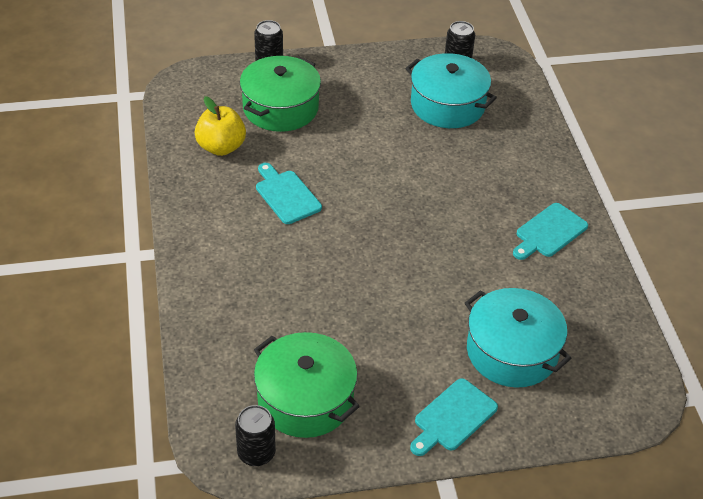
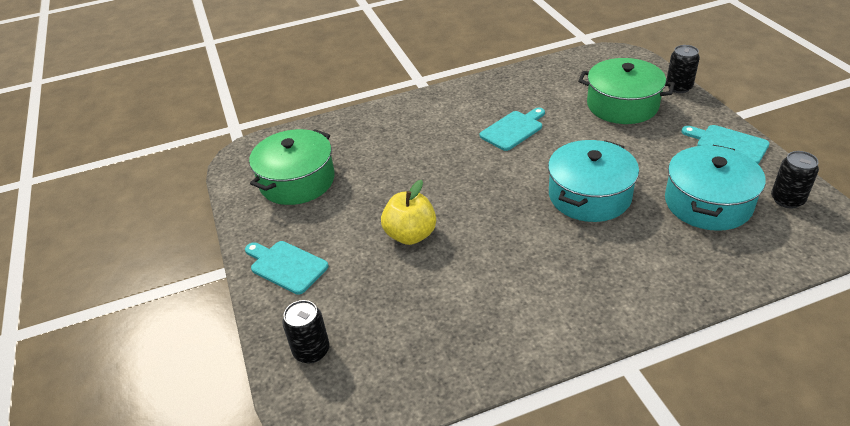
camera: 85 degrees right, 5 degrees down
(221, 147) = (552, 88): yellow apple -> yellow apple (410, 235)
(256, 453) = (246, 168): black can -> black can (311, 351)
(512, 352) = (369, 296): turquoise pot -> turquoise pot (589, 195)
(549, 232) = (549, 308): turquoise cutting board -> turquoise cutting board (728, 144)

